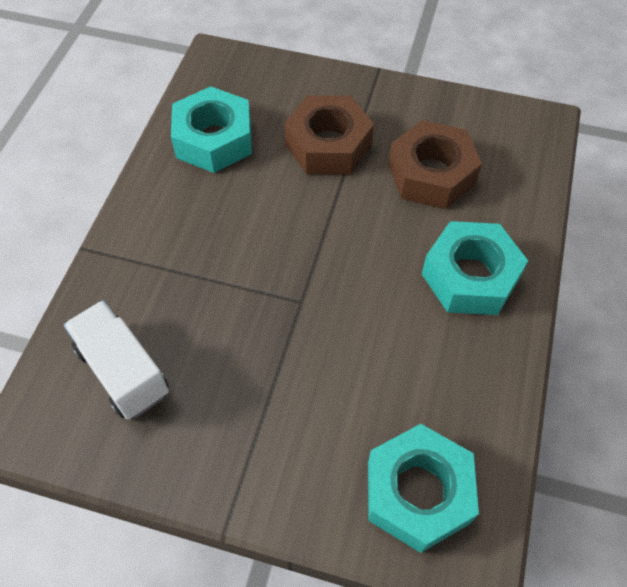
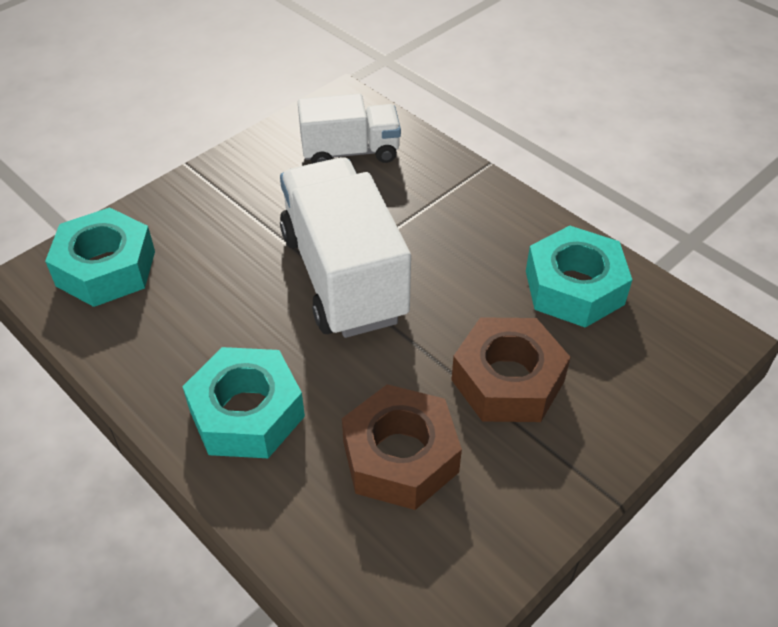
camera: 120 degrees right, 10 degrees down
(296, 287) = (343, 276): none -> white truck

